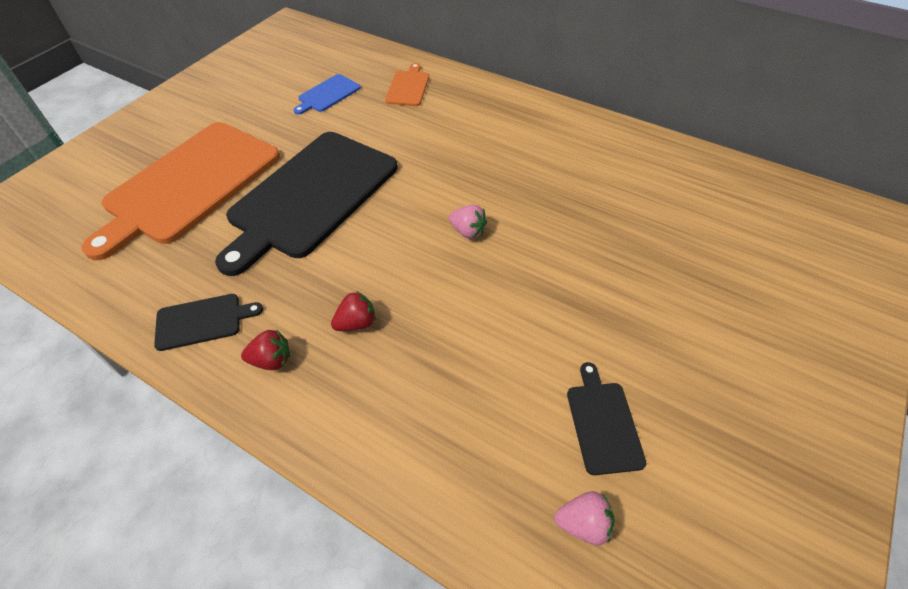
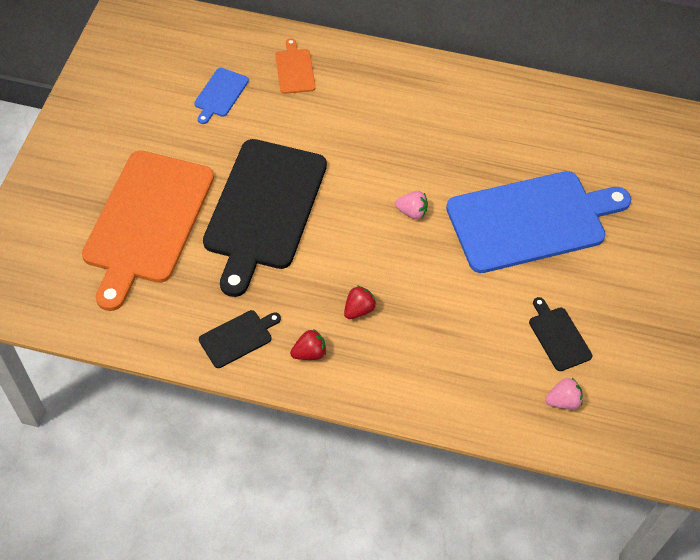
camera: 20 degrees left, 5 degrees up
(608, 269) = (531, 220): none -> blue cutting board

